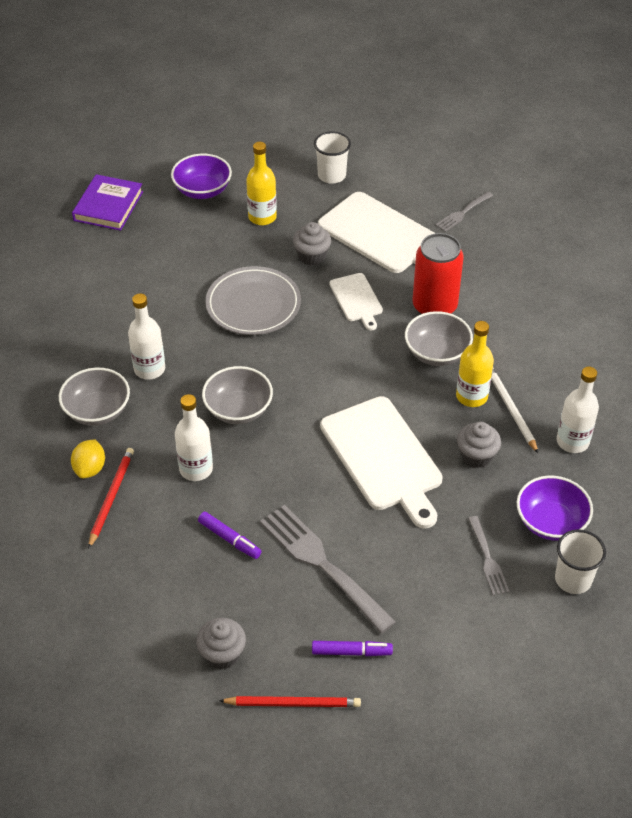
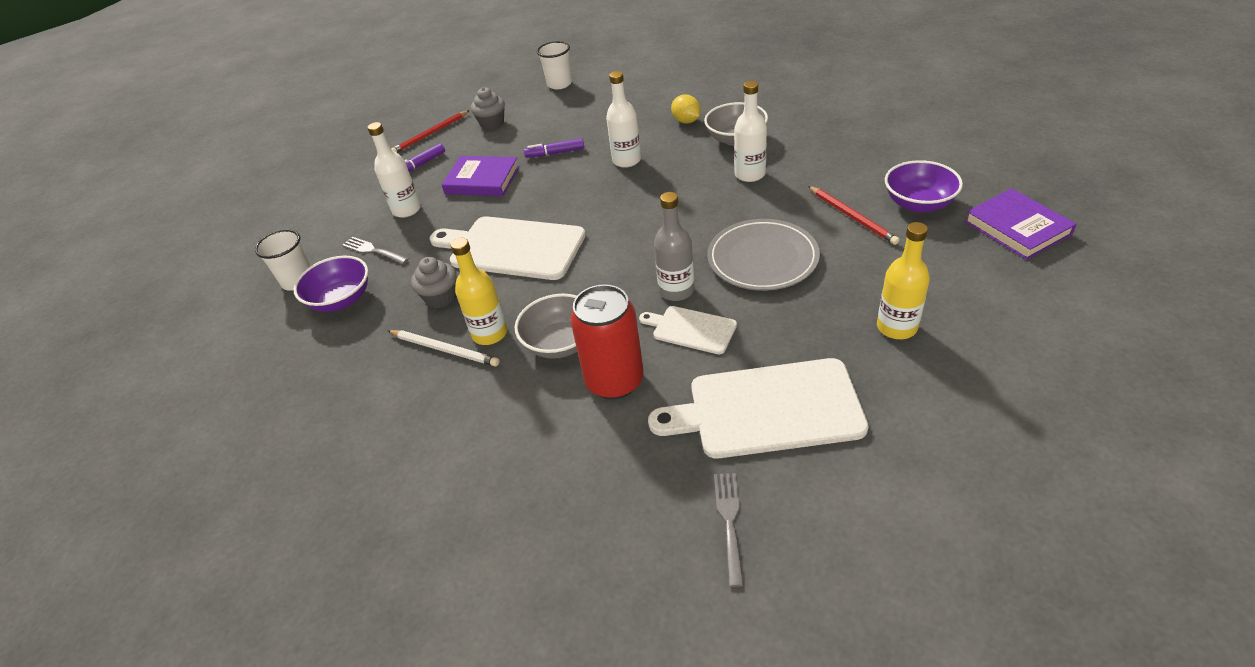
camera: 140 degrees right, 5 degrees down
(111, 497) = (651, 122): red pencil -> red pencil (852, 217)
(202, 190) = (992, 304): purple bowl -> purple bowl (918, 203)
(238, 409) = (653, 199): grey bowl -> none
(312, 256) = (790, 332): grey cupcake -> none
(323, 565) = (482, 180): grey fork -> purple book
(329, 328) = (676, 290): none -> grey bottle
(331, 175) = (931, 433): white cup -> white cup (559, 84)
(572, 441) = (365, 365): white bottle -> white bottle (406, 210)

